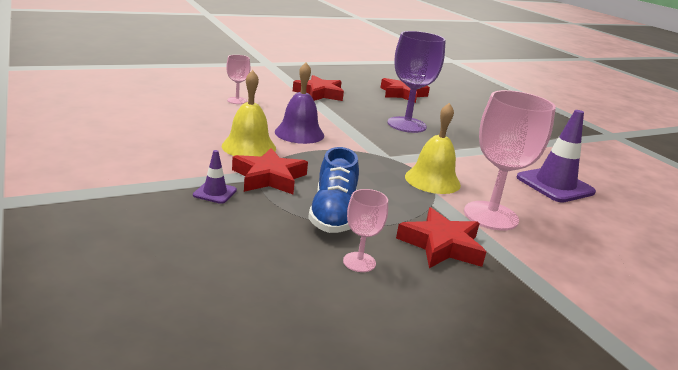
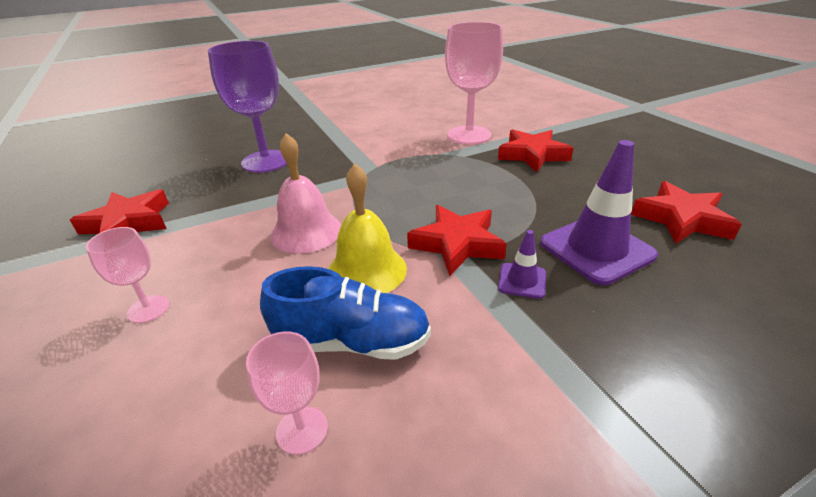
camera: 85 degrees left, 10 degrees up
(299, 133) = (306, 232): purple bell -> pink bell
(333, 214) = (518, 200): blue shoe -> blue shoe (352, 342)
(359, 262) = (589, 187): pink goblet -> pink goblet (302, 430)
(402, 94) = (148, 161): red star -> red star (681, 219)
(432, 180) = (414, 153): yellow bell -> none
(555, 185) = (398, 109): purple traffic cone -> purple traffic cone (596, 249)

